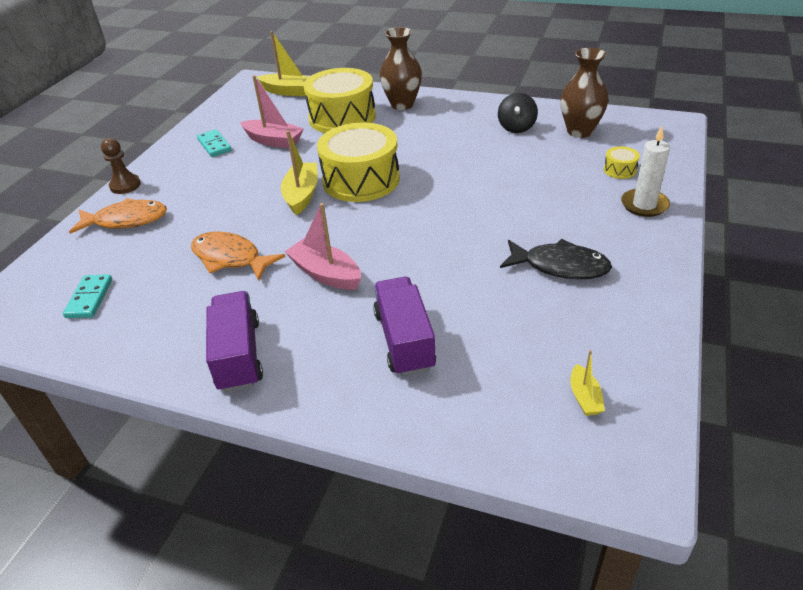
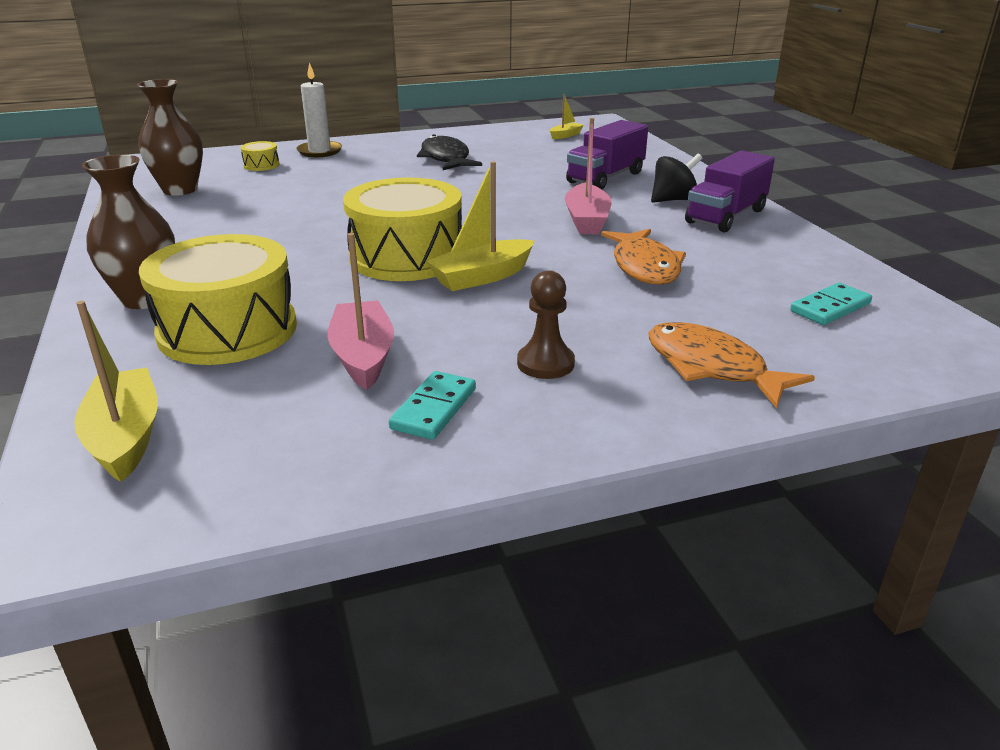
camera: 130 degrees left, 10 degrees down
(125, 185) = (657, 428): brown pawn -> brown pawn (545, 363)
(516, 127) = (189, 216): black spinning top -> black spinning top (673, 200)

